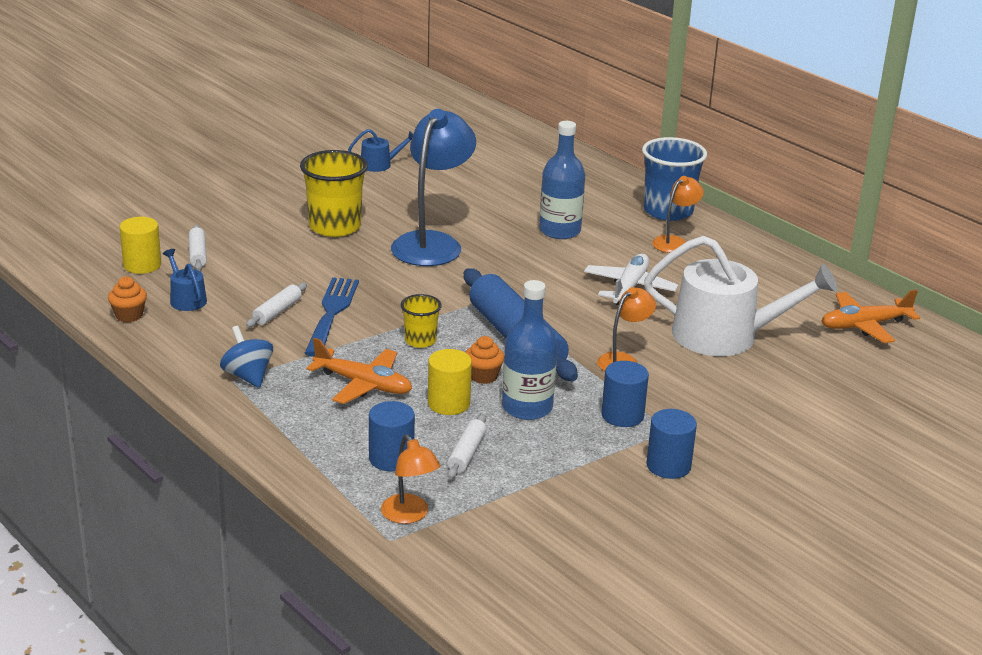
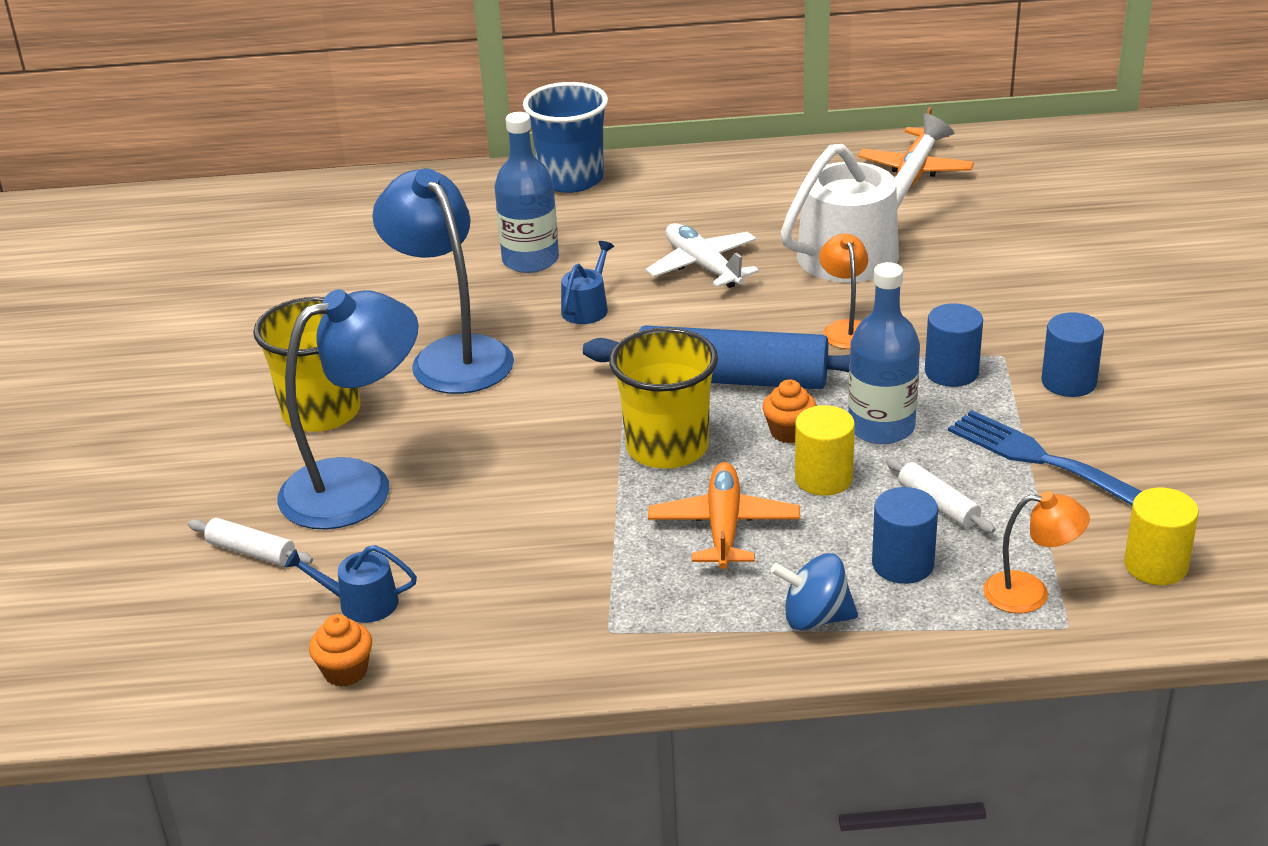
camera: 50 degrees left, 5 degrees up
(142, 265) = (219, 613): yellow cylinder -> yellow cylinder (1155, 565)
(248, 376) = (613, 614): blue spinning top -> blue spinning top (815, 618)
(277, 312) = (481, 534): white rolling pin -> none
(281, 261) = (358, 486): none -> blue lamp
(331, 313) = (532, 491): blue fork -> blue fork (1041, 459)
(364, 384) = (724, 526): orange plane -> orange plane turned 60 degrees counterclockwise
(380, 164) = (208, 320): blue watering can -> blue watering can (587, 308)
(420, 340) = (667, 447): yellow cup -> yellow cup, size x1.85
(675, 242) = (640, 202): orange lamp -> none

